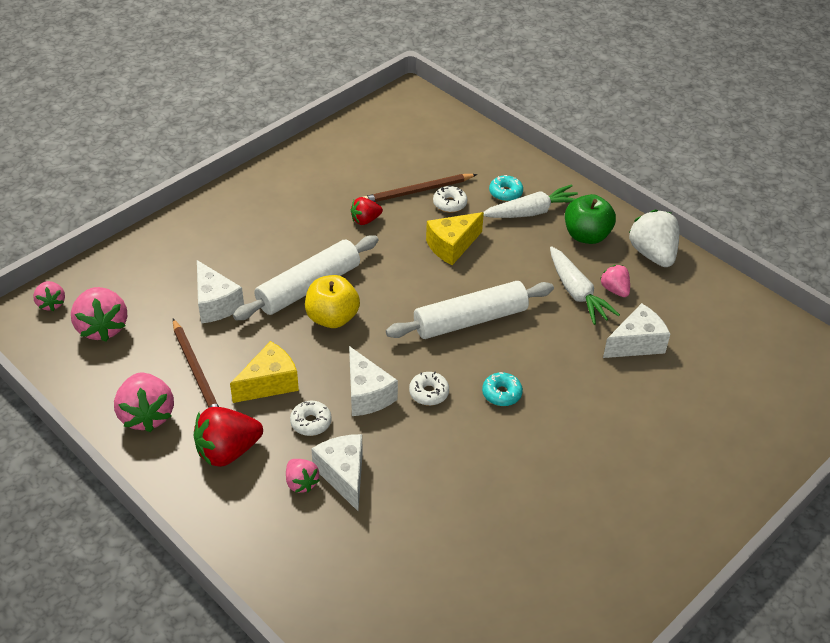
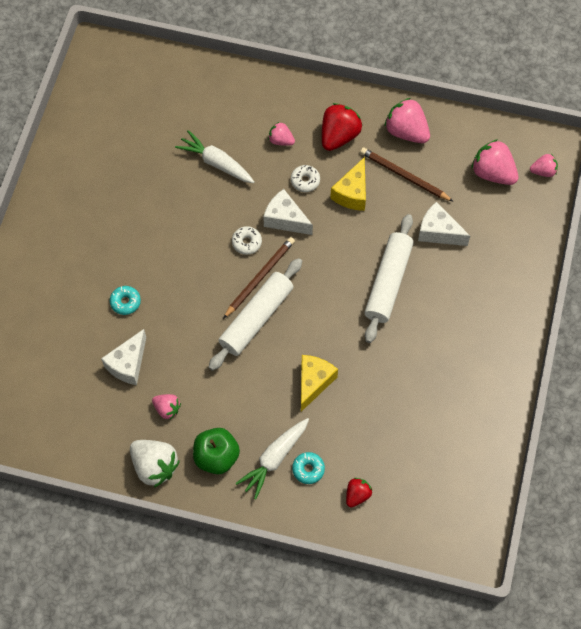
camera: 150 degrees right, 20 degrees up
(51, 303) = (543, 171): pink strawberry -> pink strawberry turned 135 degrees clockwise
(332, 318) = (351, 265): yellow apple -> none
(343, 475) = (260, 158): white cheese -> none
(365, 220) = (396, 371): red strawberry -> red strawberry (357, 495)
(417, 191) = (379, 427): brown pencil -> brown pencil (260, 277)
(449, 204) = (345, 429): white donut -> none
(501, 393) = (199, 268): turquoise donut -> turquoise donut (125, 302)
(576, 292) = (194, 389): white carrot -> white carrot (216, 163)

